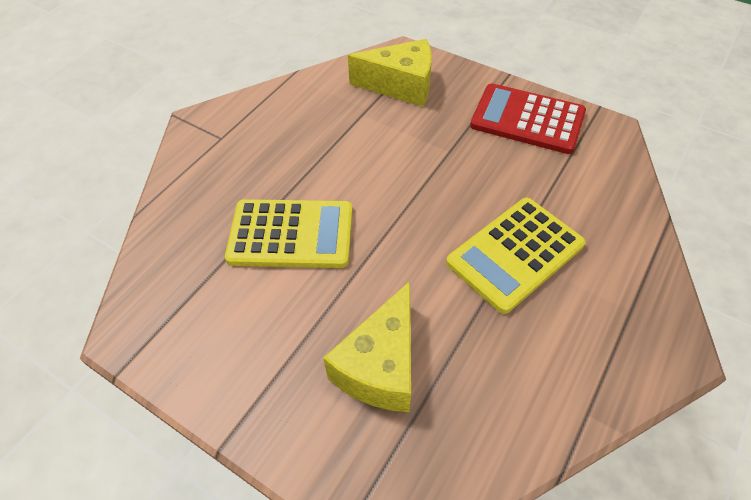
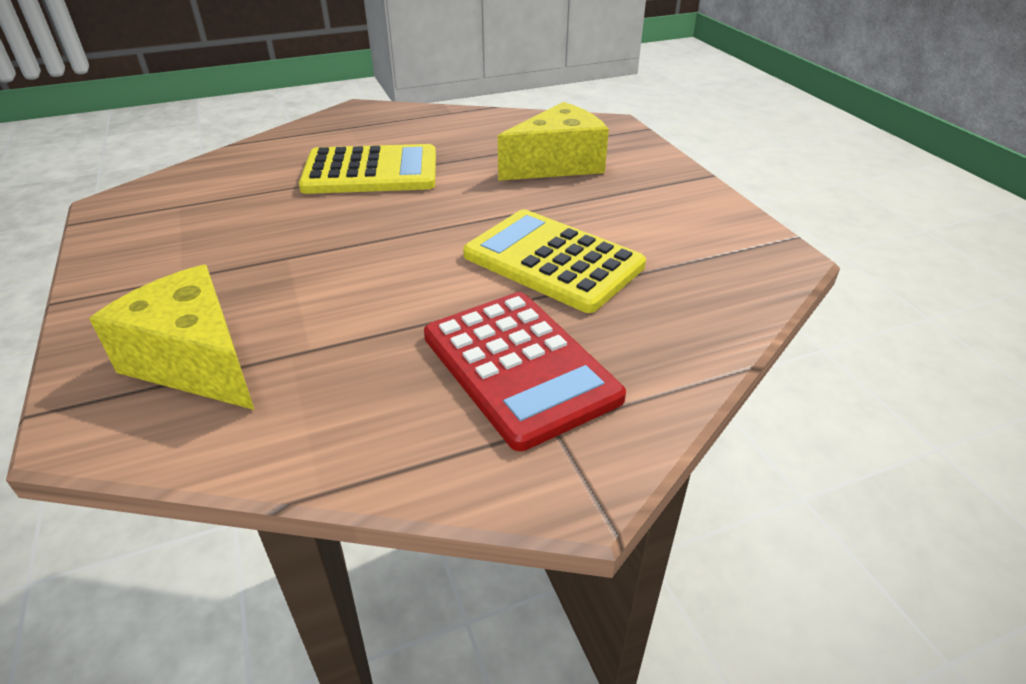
camera: 145 degrees left, 15 degrees down
(527, 119) = (156, 245): red calculator -> red calculator (519, 367)

